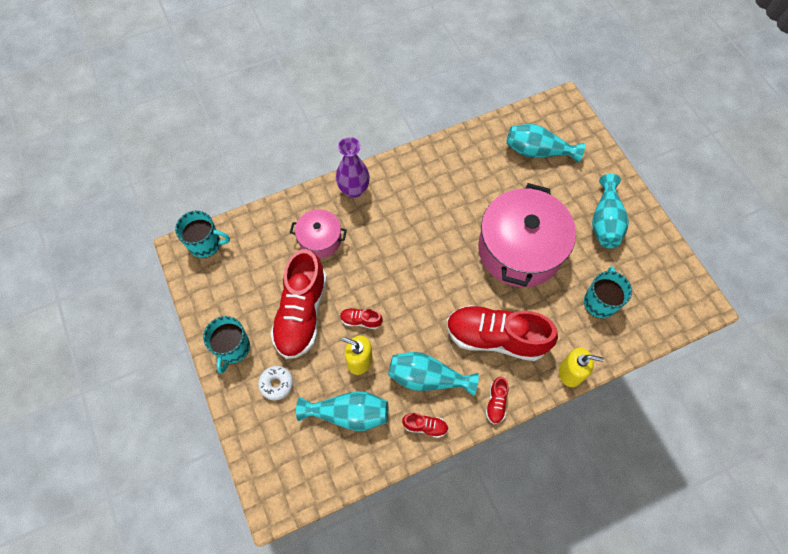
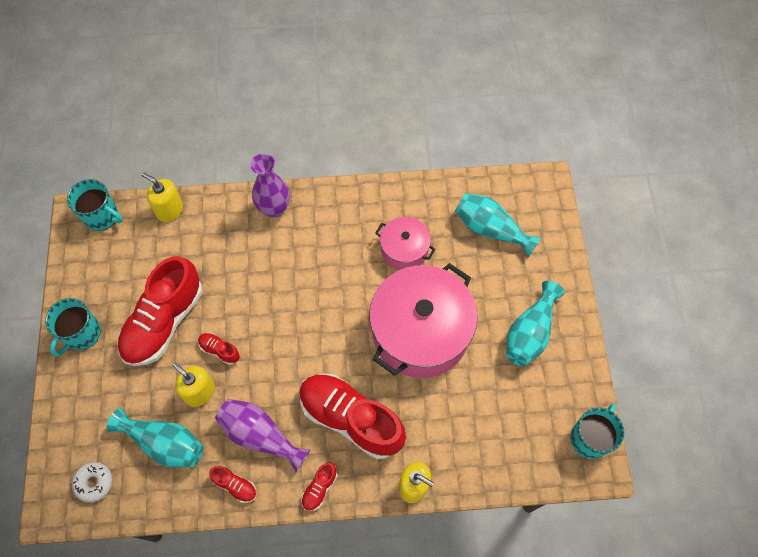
camera: 20 degrees right, 0 degrees up
(264, 220) = (170, 210): none -> yellow soap dispenser
(276, 384) = (107, 386): white donut -> white donut (94, 483)
(320, 239) = (216, 250): pink pot -> pink pot (404, 250)
(427, 378) = (260, 435): turquoise vase -> purple vase
(600, 301) = (482, 420): turquoise mug -> turquoise mug (590, 438)

